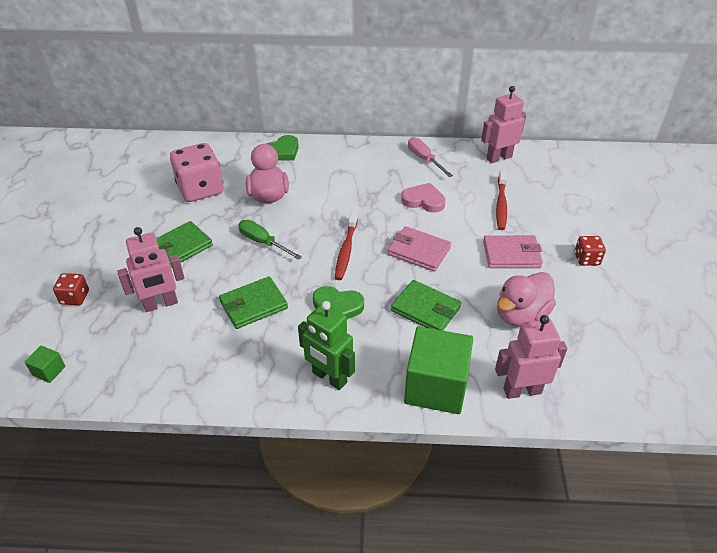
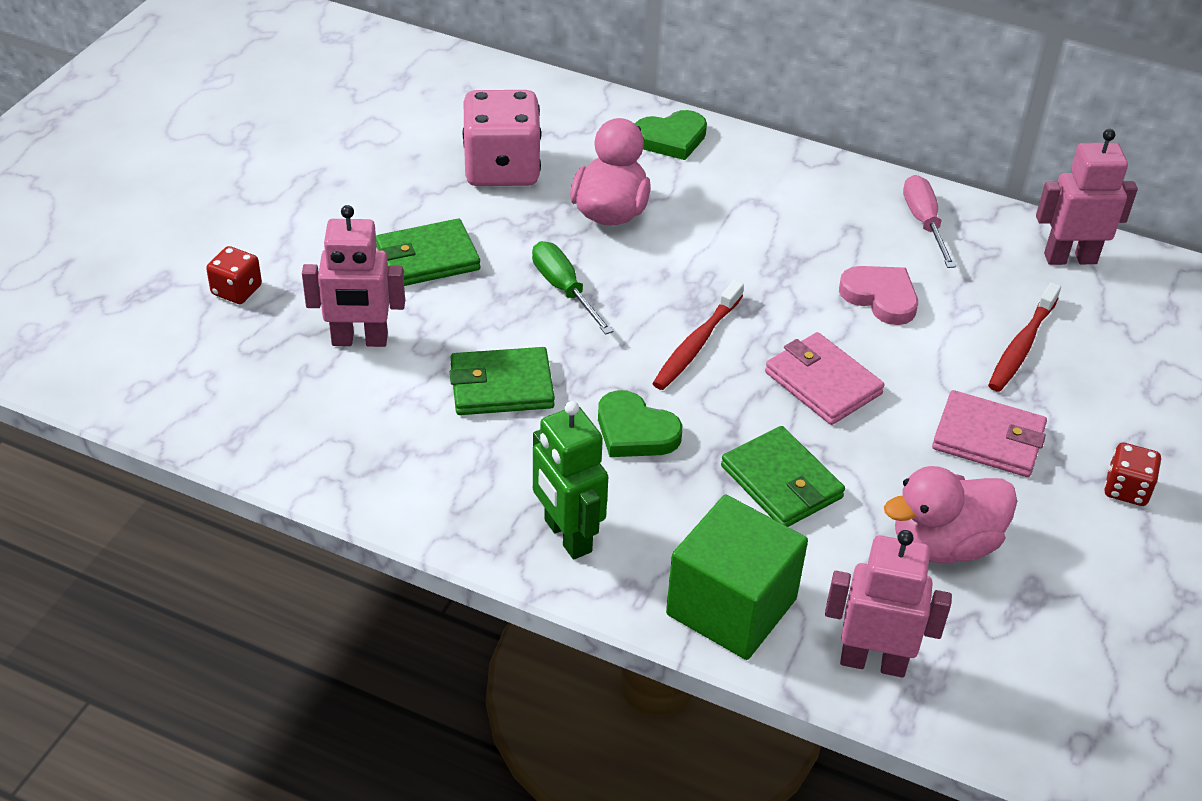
camera: 20 degrees right, 0 degrees up
(49, 371) = (160, 389): green cube -> none

